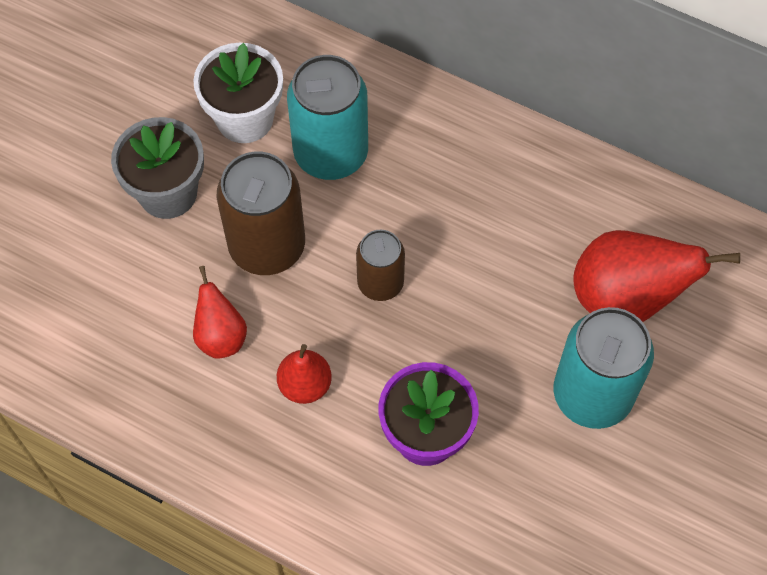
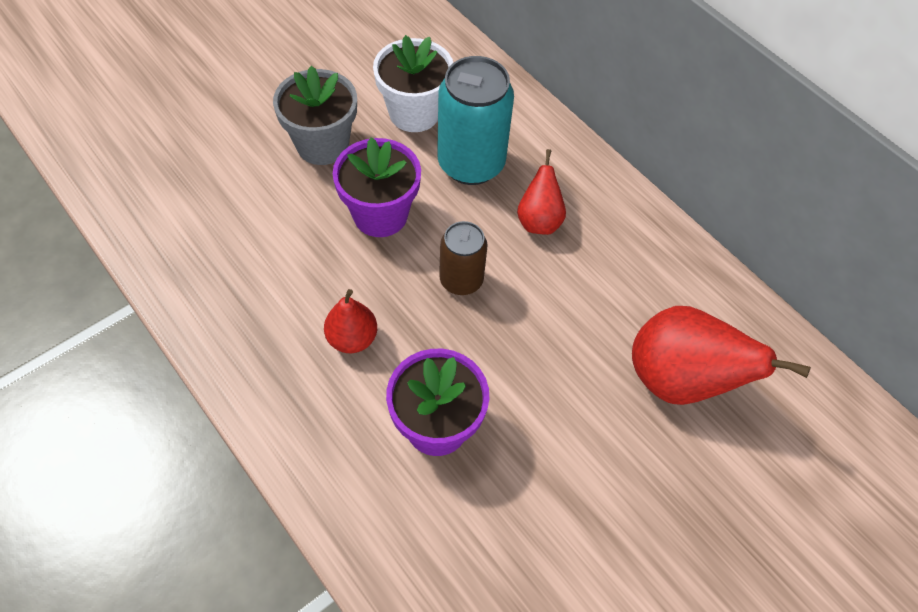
camera: 20 degrees right, 5 degrees down
(221, 336) = (303, 270): red pear -> red pear (539, 221)
(267, 246) = (380, 214): brown can -> purple flower pot
(592, 395) = (610, 454): turquoise can -> none

